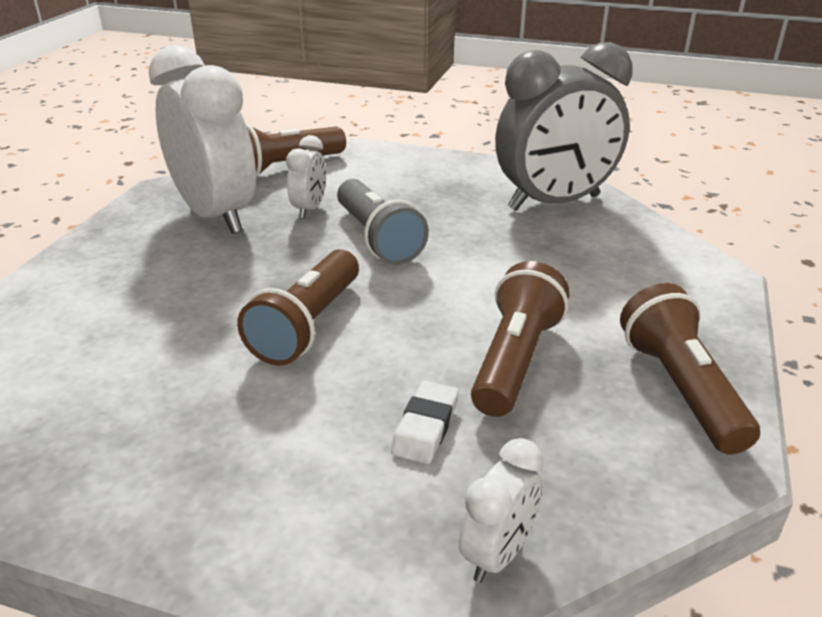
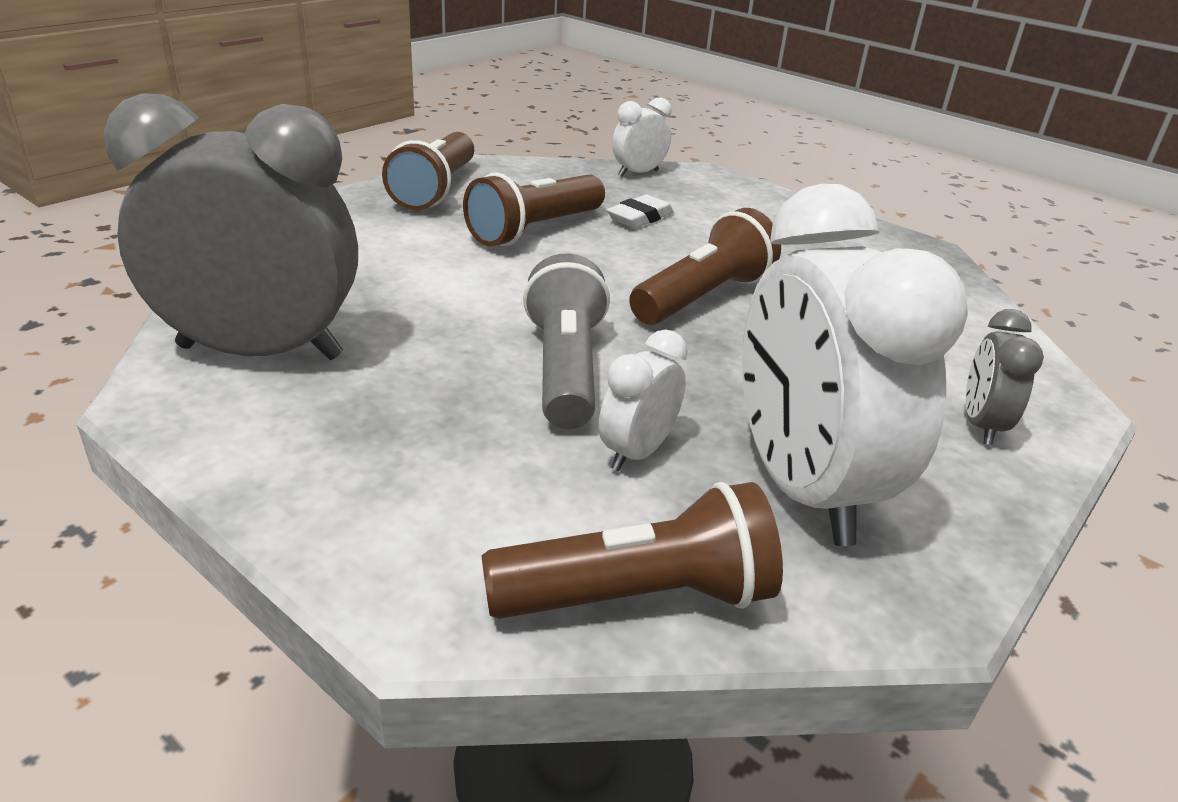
camera: 160 degrees left, 0 degrees up
(87, 275) = (981, 425): none -> grey clock

